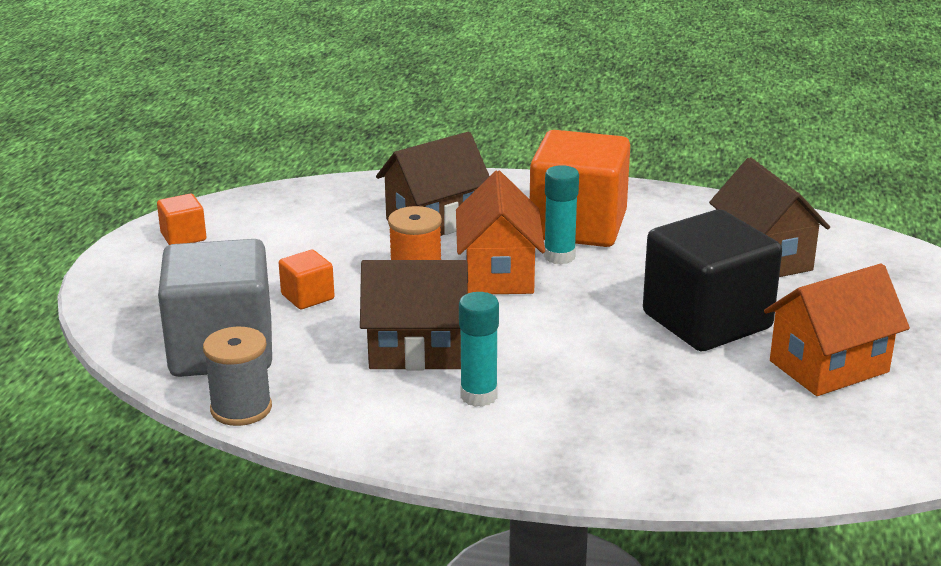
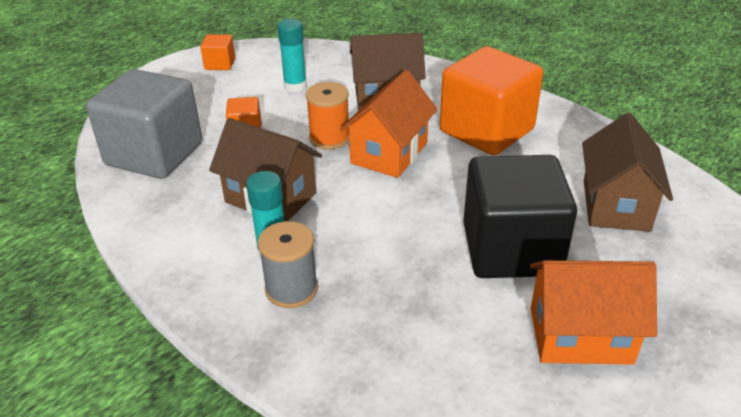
camera: 30 degrees right, 10 degrees up
(241, 409) = (118, 204): grey spool -> grey spool (291, 289)
(559, 256) = (447, 152): turquoise glue stick -> turquoise glue stick (295, 86)

